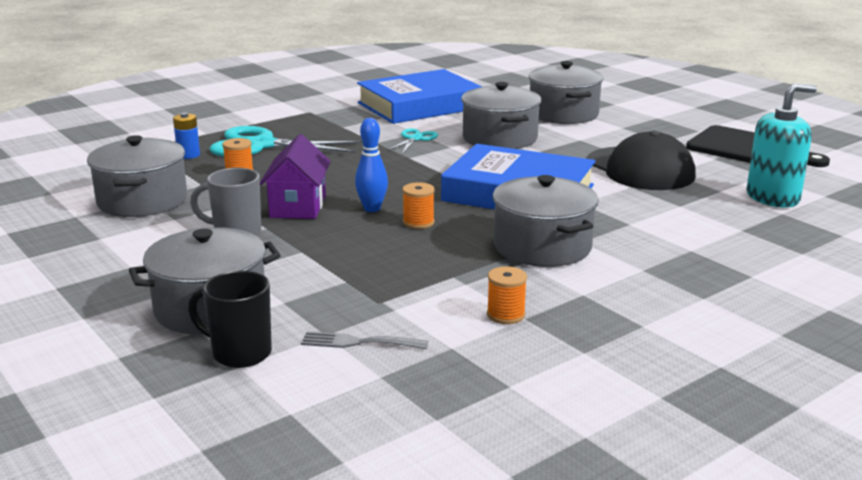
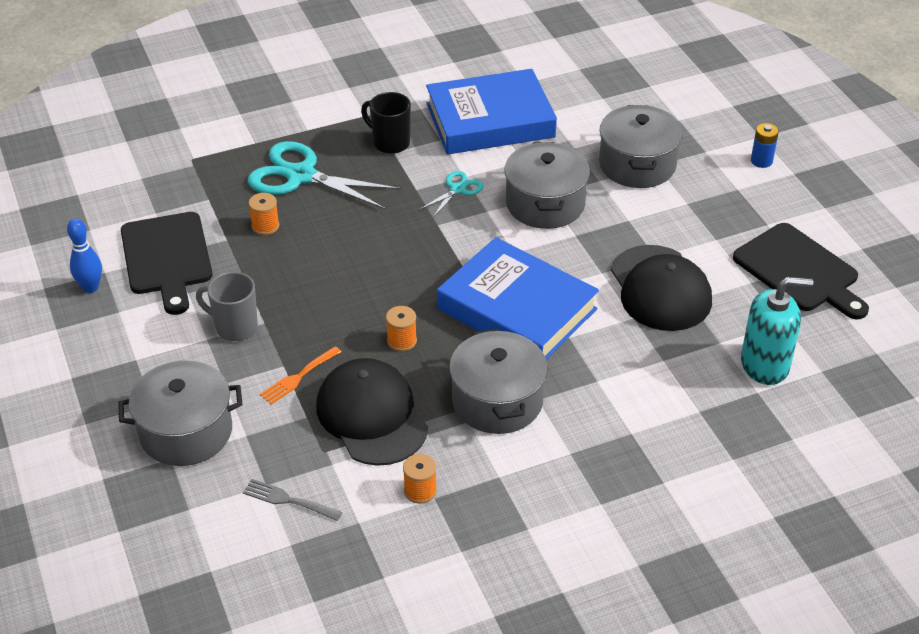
camera: 15 degrees right, 20 degrees up
(142, 201) = (167, 258): grey pot -> black cutting board
(188, 155) = (227, 182): blue battery -> blue battery (761, 161)
(240, 353) = (193, 494): black mug -> black mug (390, 143)
(298, 206) = (302, 293): purple house -> none
(322, 257) = (298, 377): none -> orange fork
(372, 209) = (368, 310): blue bowling pin -> blue bowling pin (90, 287)
(418, 271) = (371, 416): none -> black cap

